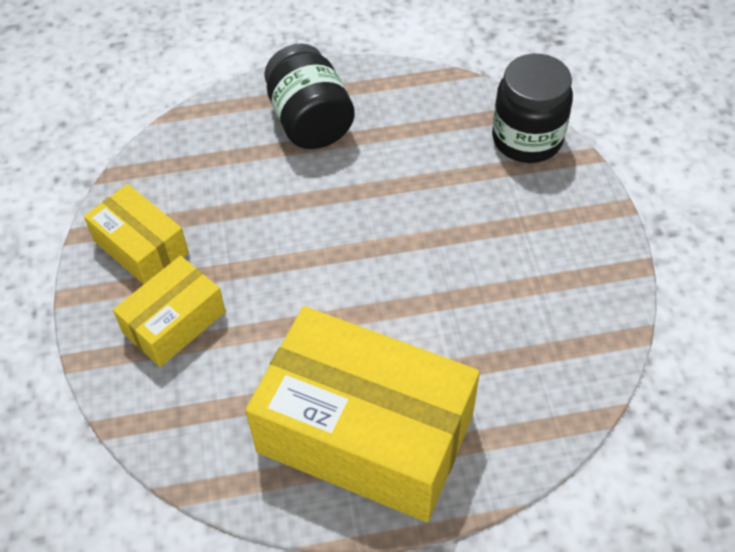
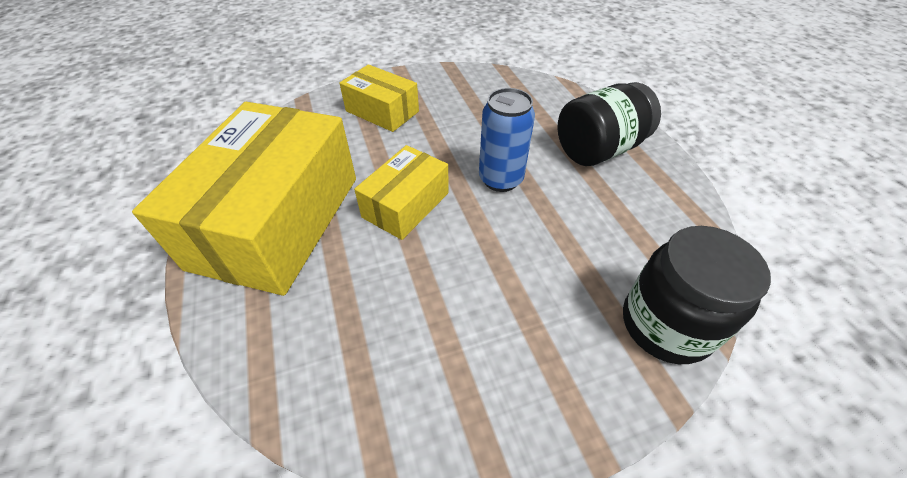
camera: 80 degrees right, 5 degrees down
(141, 247) = (443, 88): yellow box -> yellow box (406, 205)
(339, 214) = (500, 179): none -> blue can

